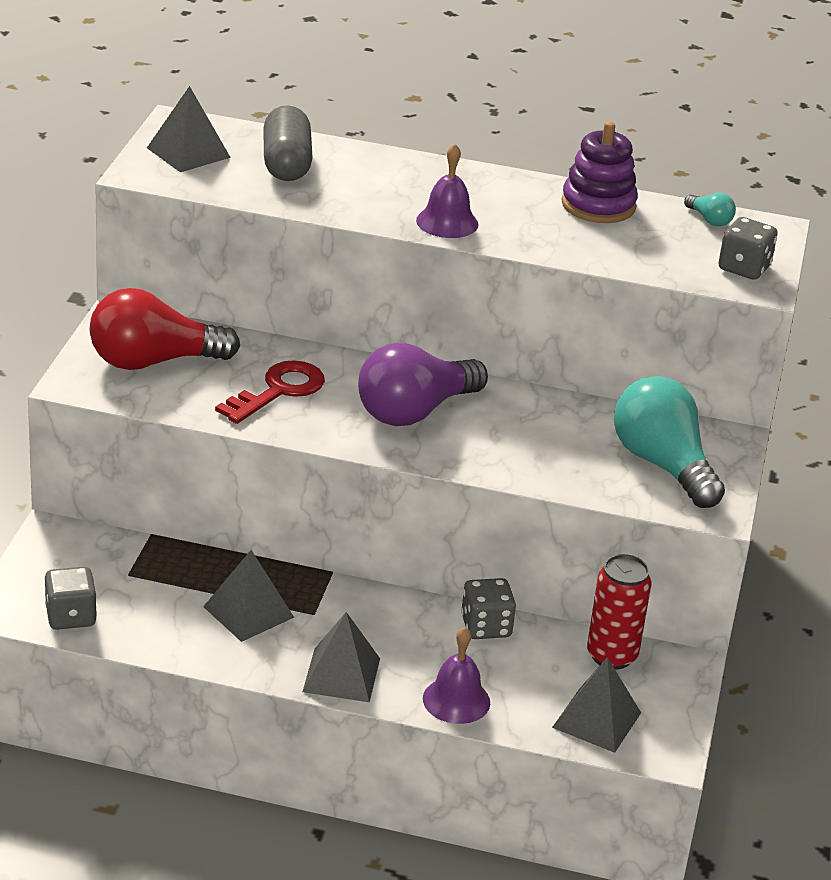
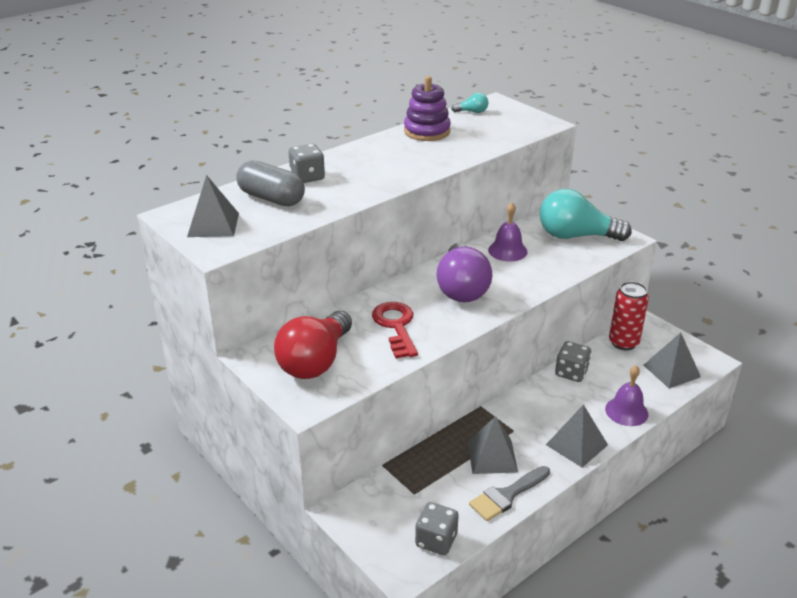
camera: 50 degrees left, 0 degrees up
(192, 645) = (507, 495): none -> grey brush
(447, 222) = (397, 175): purple bell -> purple bell (507, 250)
(744, 268) = (526, 121): grey dice -> grey dice (307, 177)

